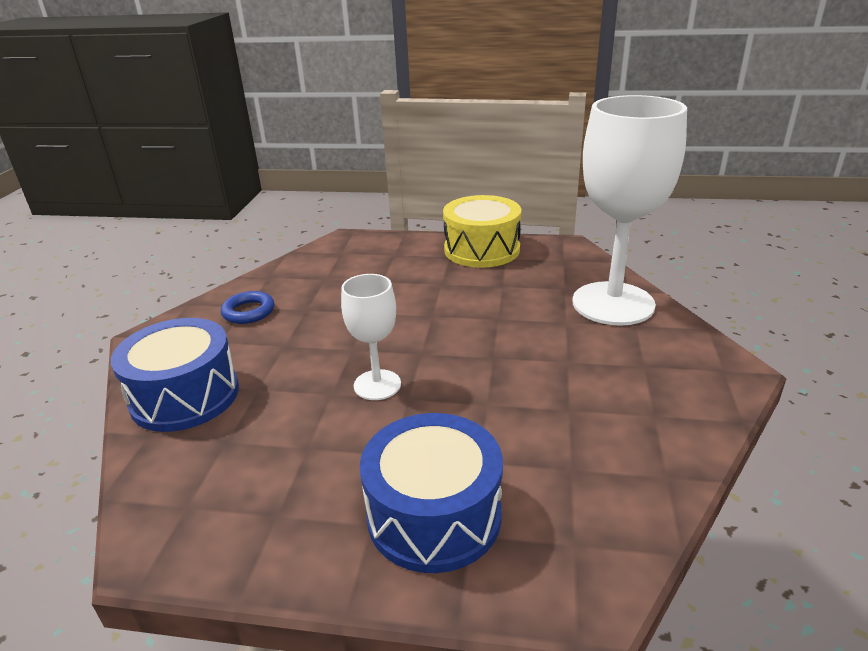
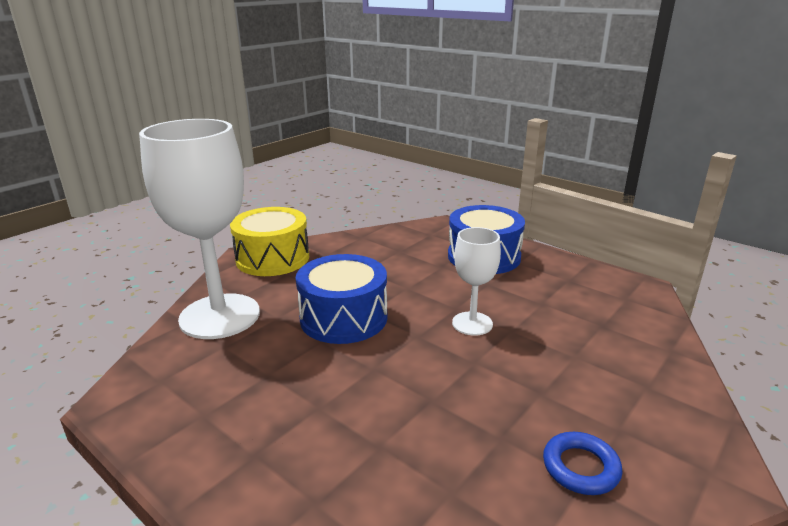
camera: 150 degrees left, 5 degrees down
(185, 396) = (646, 373): blue drum -> blue drum (343, 318)
(482, 250) = (204, 446): yellow drum -> yellow drum (273, 258)

